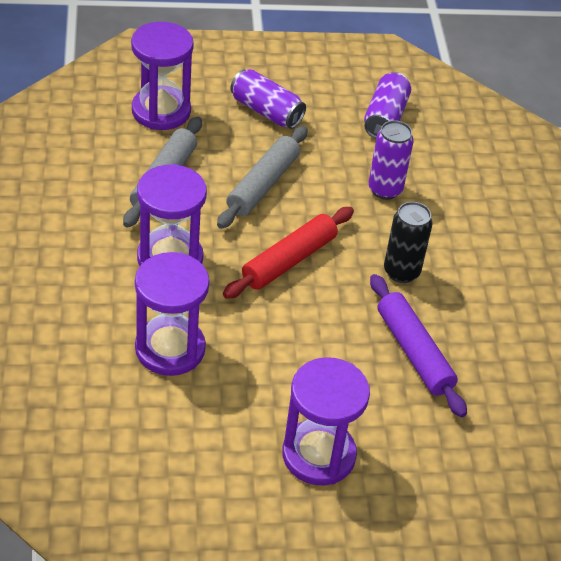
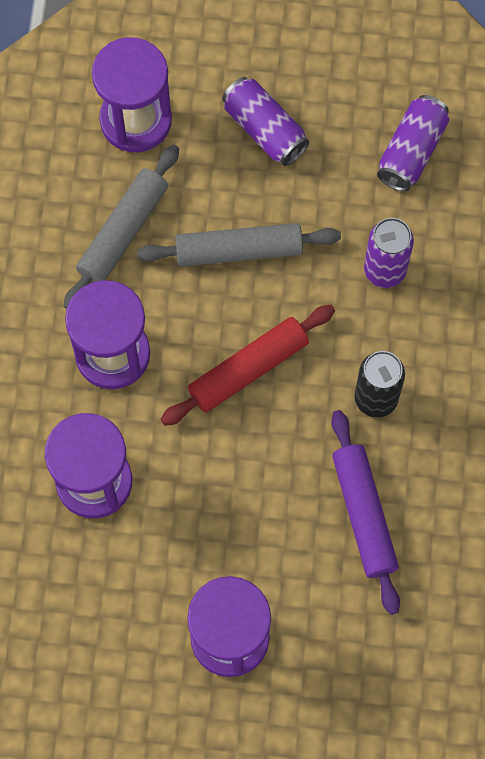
camera: 15 degrees right, 25 degrees up
(263, 185) = (239, 250): grey rolling pin -> grey rolling pin turned 45 degrees clockwise

